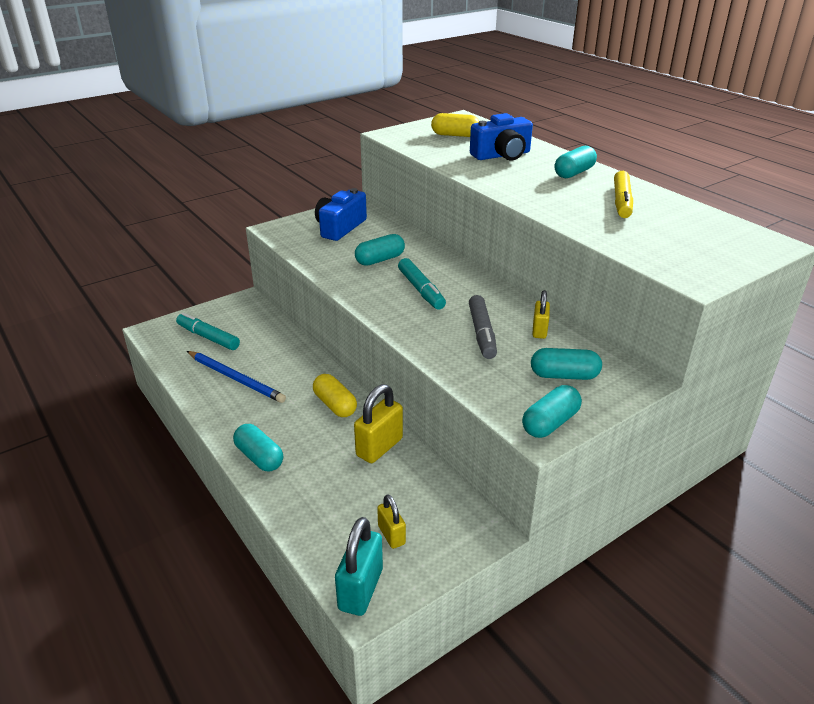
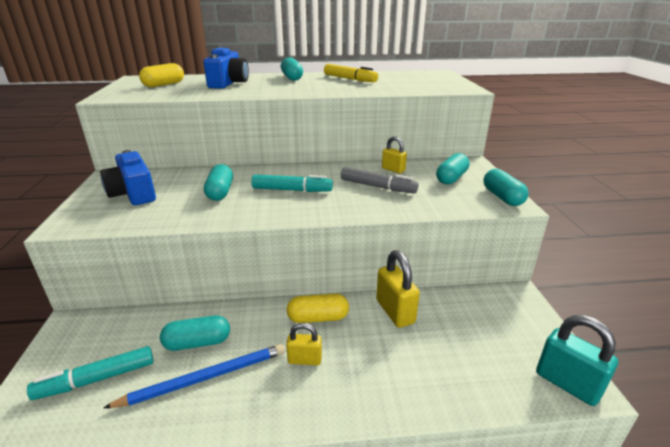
camera: 60 degrees left, 5 degrees down
(259, 457) = (356, 399): turquoise capsule -> turquoise capsule (198, 343)
(391, 535) = (506, 342): yellow padlock -> yellow padlock (304, 360)

